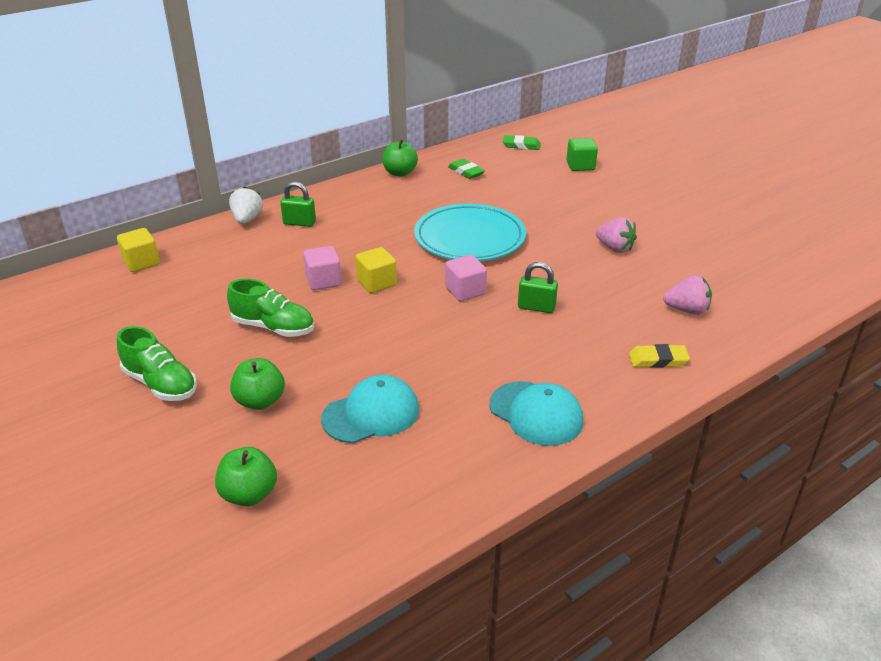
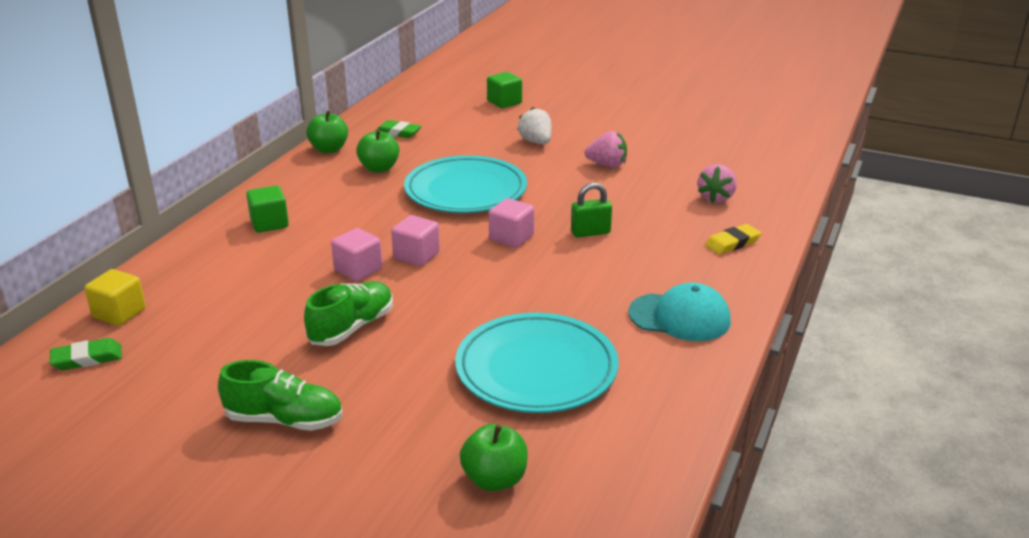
camera: 30 degrees left, 5 degrees down
(247, 219) = (203, 236): white strawberry -> white strawberry (536, 142)
(260, 401) = (413, 397): green apple -> green apple (379, 168)
(273, 327) = (352, 328): green shoe -> green shoe turned 45 degrees counterclockwise
(299, 223) = (269, 223): green padlock -> green cube
(371, 414) = (536, 369): turquoise cap -> turquoise plate
(377, 283) = (416, 255): yellow cube -> pink cube
(521, 145) = (428, 96): green eraser -> green eraser (87, 358)
(687, 310) = (716, 198): pink strawberry -> pink strawberry turned 135 degrees clockwise

